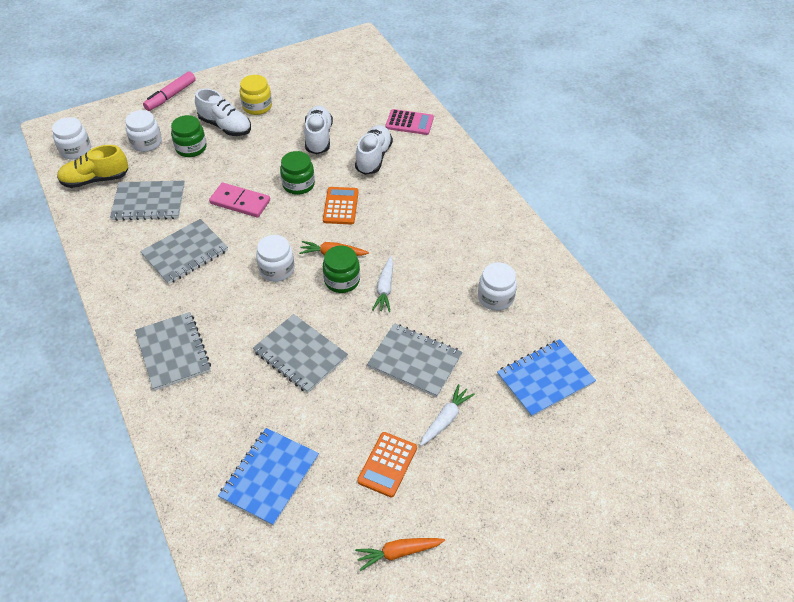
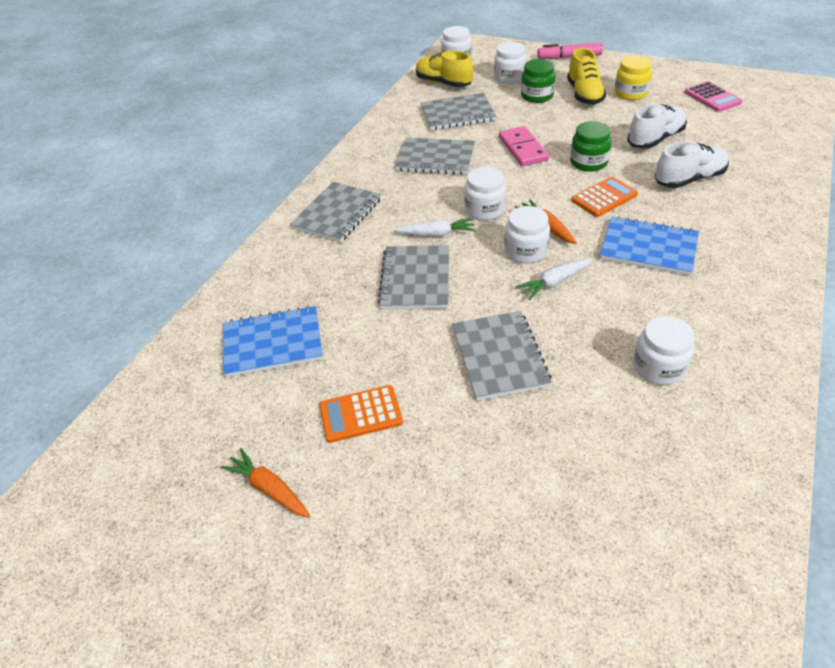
camera: 55 degrees right, 5 degrees down
(149, 202) = (457, 114): grey notebook -> grey notebook turned 60 degrees counterclockwise
(225, 126) = (584, 94): white shoe -> yellow shoe
(342, 280) = (526, 251): green jar -> white jar
(409, 123) = (768, 171): pink calculator -> pink calculator (712, 97)
(445, 419) = (459, 425): white carrot -> white carrot (436, 234)
(545, 379) = (610, 481): blue notebook -> blue notebook (648, 248)

